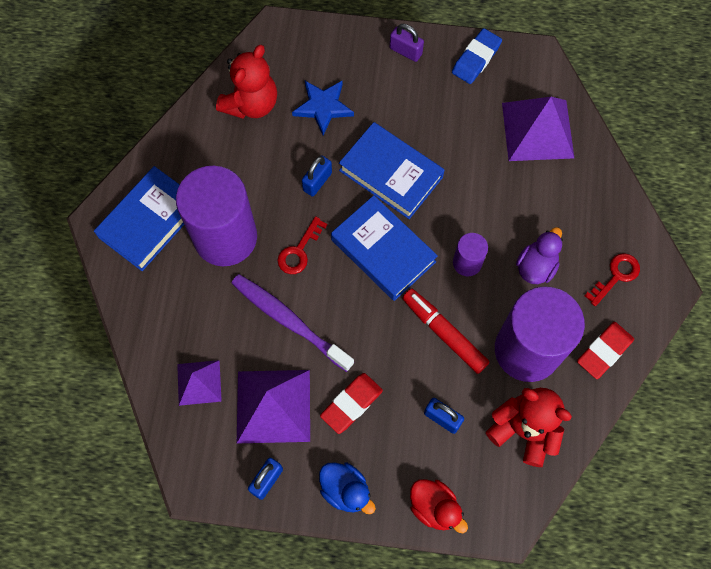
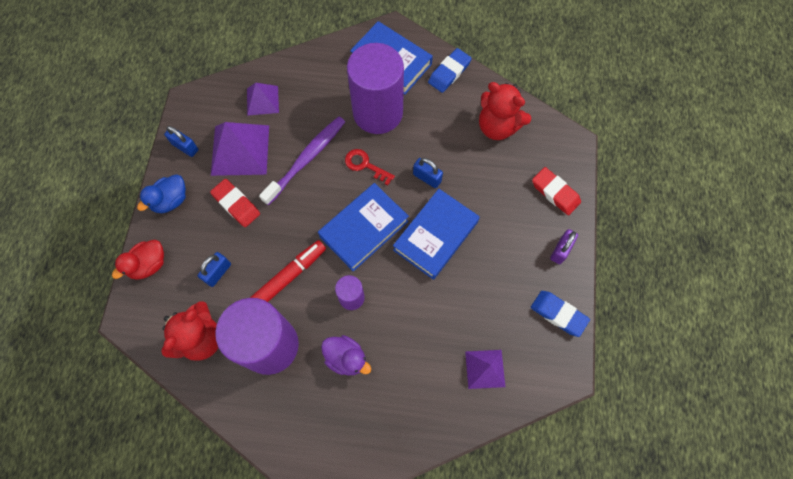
camera: 90 degrees right, 0 degrees up
(172, 154) = (449, 73): none -> blue eraser
(323, 107) = (498, 181): blue star -> none
(537, 130) = (485, 369): purple pyramid -> purple pyramid, size x0.59
(604, 351) = (263, 415): red eraser -> red eraser (555, 193)
(616, 276) = (334, 433): red key -> none

